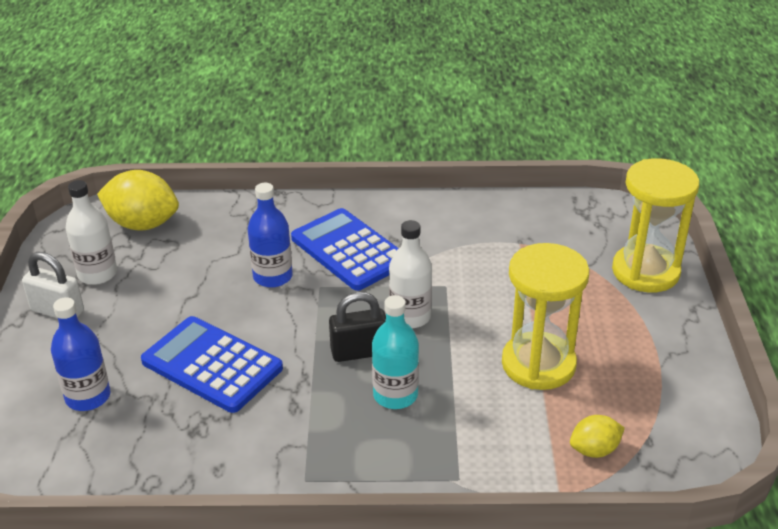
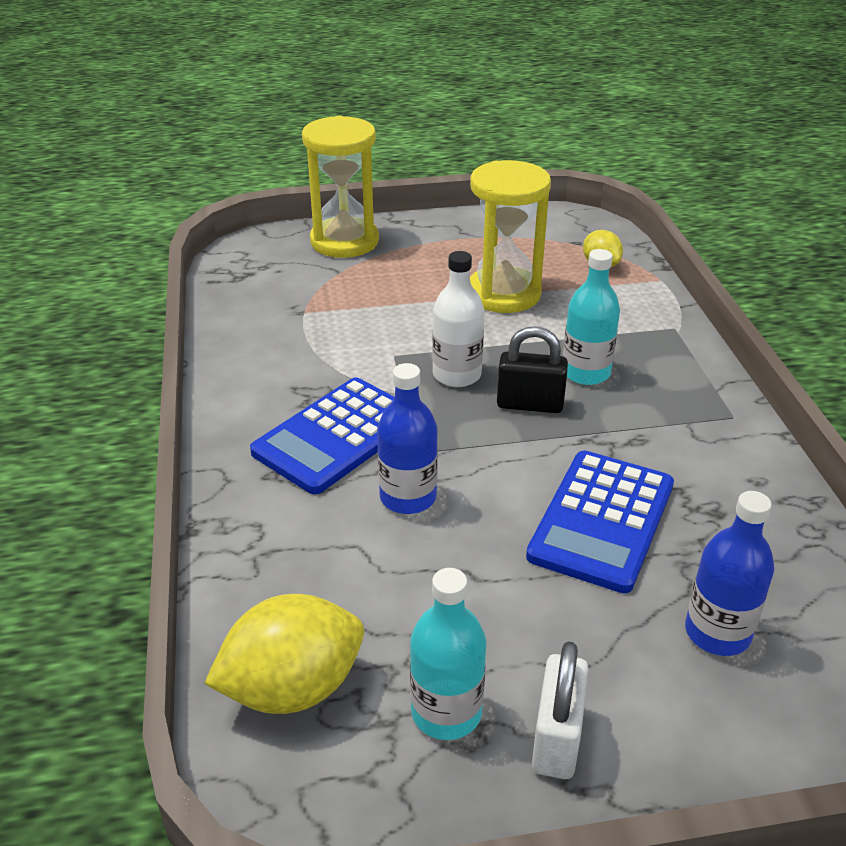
camera: 100 degrees left, 0 degrees up
(97, 274) = (446, 712): white bottle -> turquoise bottle
(143, 224) = (292, 688): yellow lemon -> yellow lemon turned 60 degrees clockwise
(359, 352) = (530, 404): black padlock -> black padlock turned 60 degrees counterclockwise

